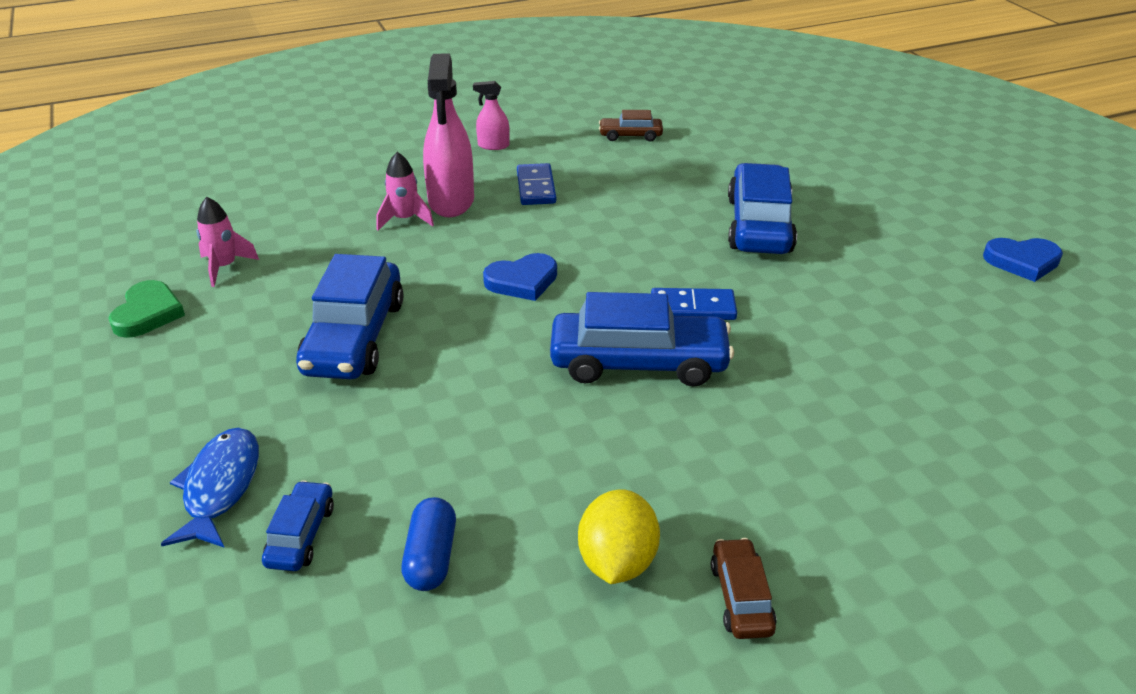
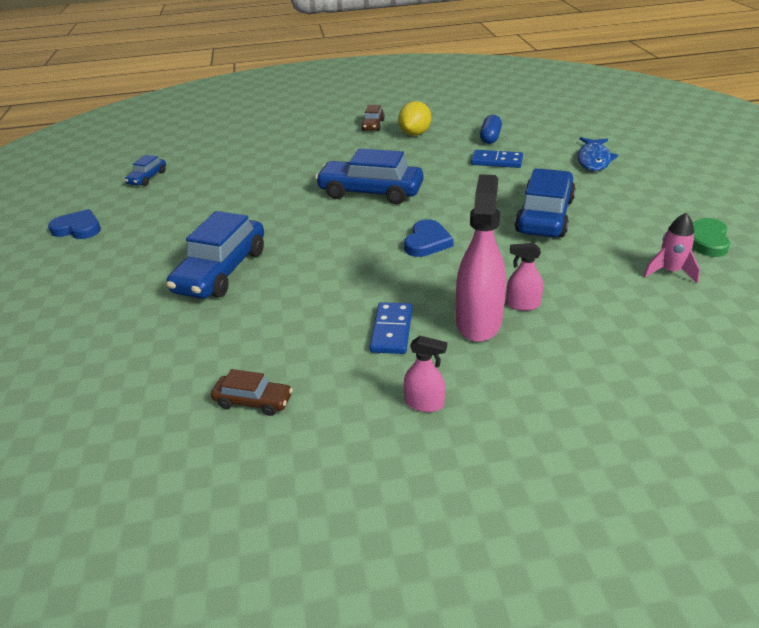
camera: 165 degrees left, 0 degrees up
(301, 535) = (548, 145): blue car -> blue car (147, 178)
(405, 219) = (523, 304): pink rocket -> pink spray bottle
(522, 281) = (427, 242): blue heart -> blue heart turned 120 degrees clockwise
(692, 308) = (319, 217): blue domino -> blue domino (496, 161)

